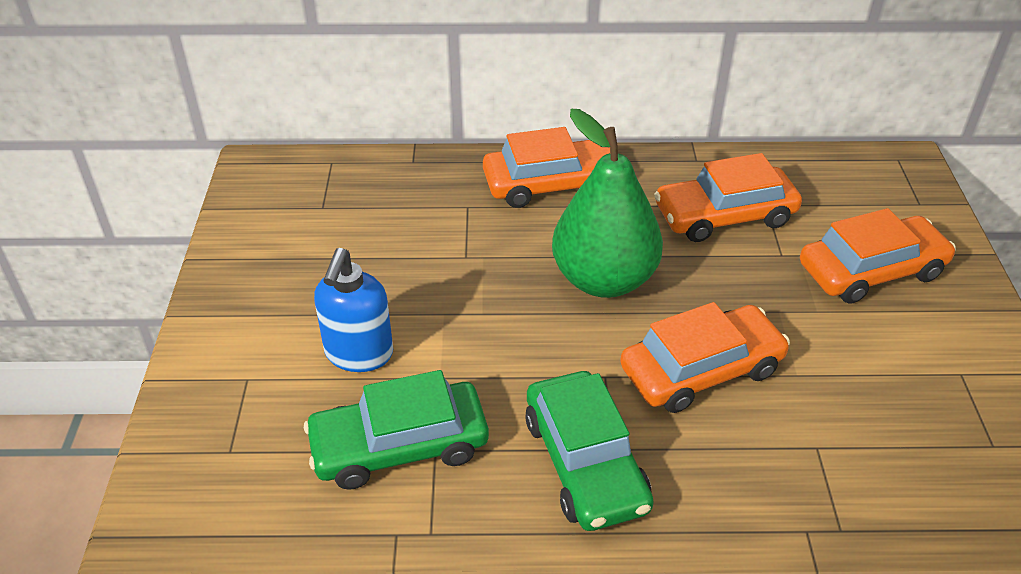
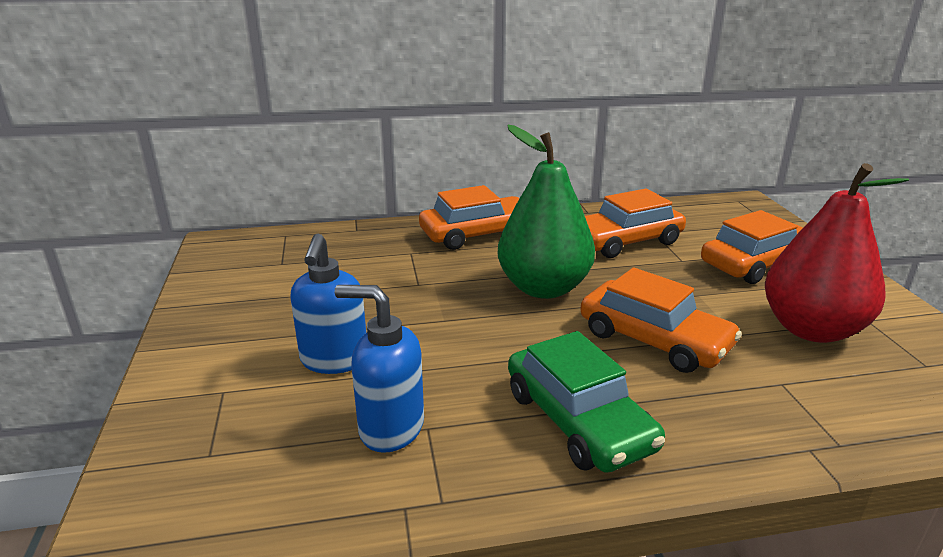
camera: 10 degrees left, 15 degrees down
(399, 446) = (390, 428): green car -> blue soap dispenser
(701, 370) = (654, 340): orange car -> orange car turned 75 degrees clockwise
(887, 379) = (811, 329): none -> red pear

